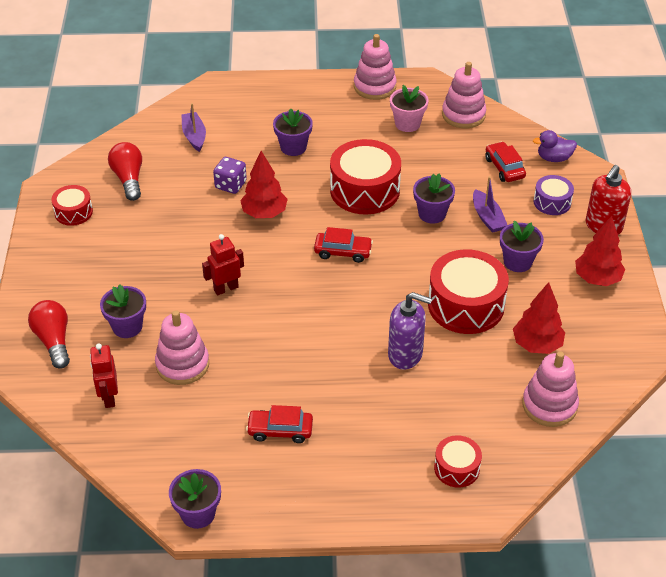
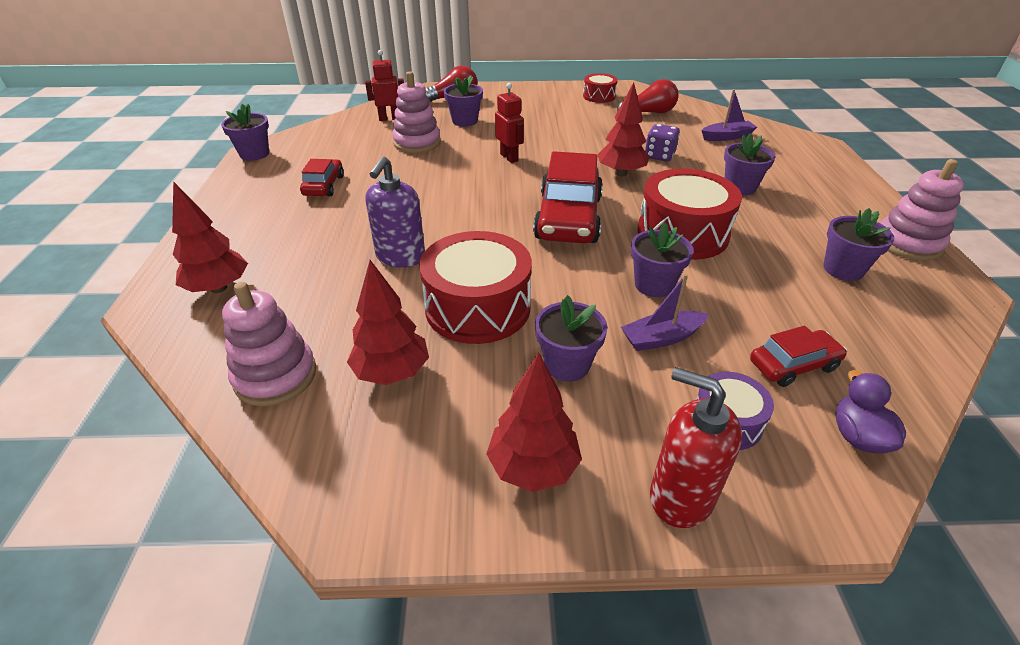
camera: 90 degrees right, 5 degrees down
(343, 252) = (568, 218): red car -> red car, size x1.90
(407, 124) = (843, 269): pink flower pot -> purple flower pot
(456, 468) = (218, 288): red drum -> red tree
(463, 115) = (907, 325): pink stacking toy -> none

